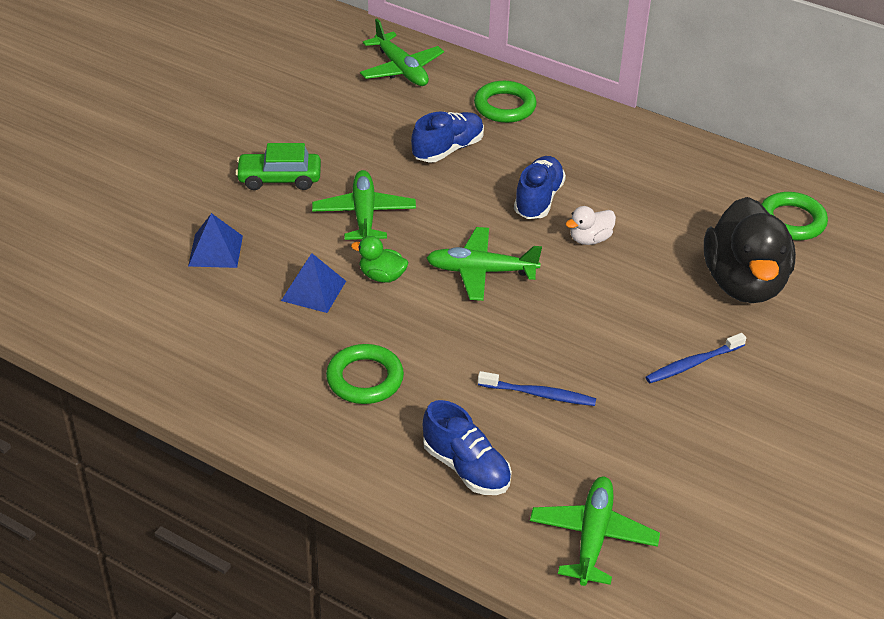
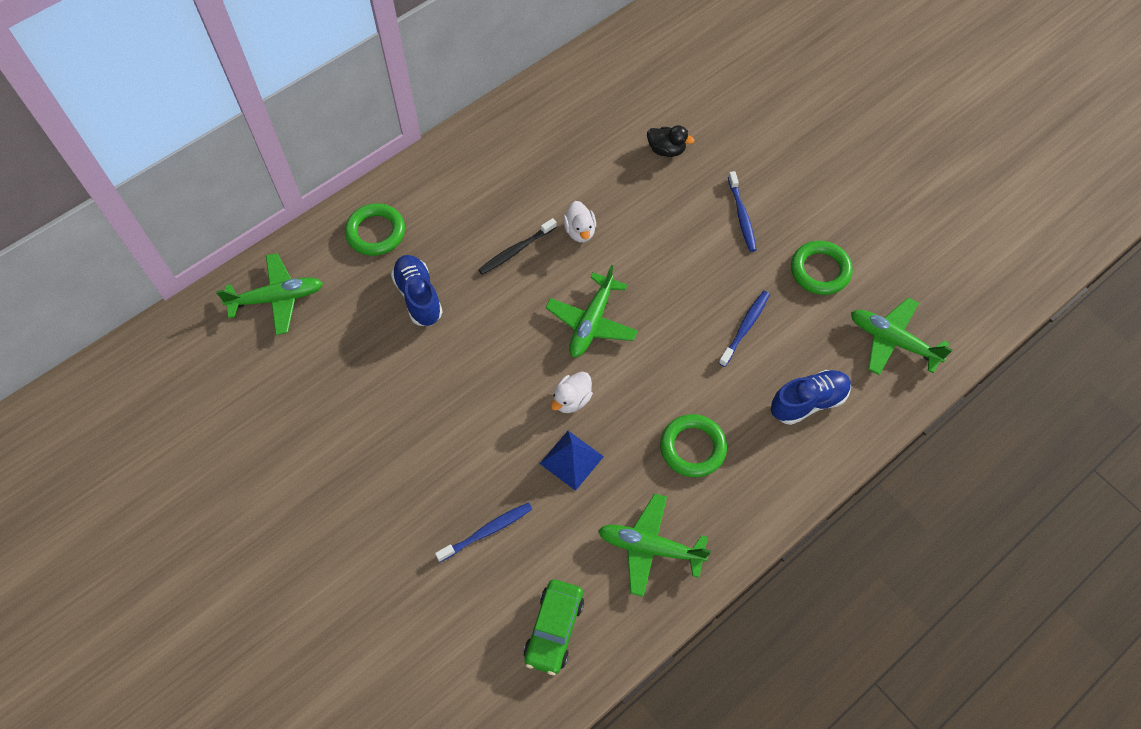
camera: 70 degrees left, 20 degrees up
(215, 250) = (487, 531): blue pyramid -> blue toothbrush
(279, 179) = (402, 450): green car -> green car (554, 629)
(364, 214) = (483, 391): green plane -> green plane (649, 547)
(382, 276) = (571, 400): green duck -> white duck
(538, 199) = (516, 250): blue shoe -> black toothbrush
(744, 283) = (666, 150): black duck -> black duck, size x0.43
(791, 221) = (608, 92): green ring -> green ring (820, 270)

